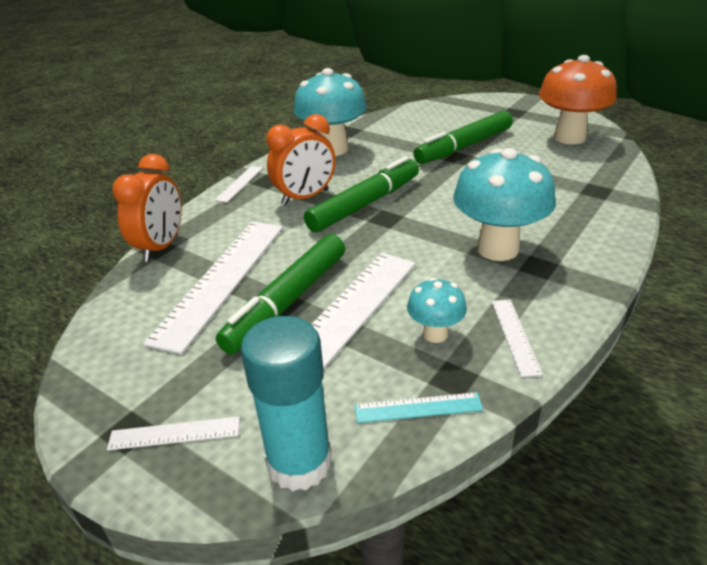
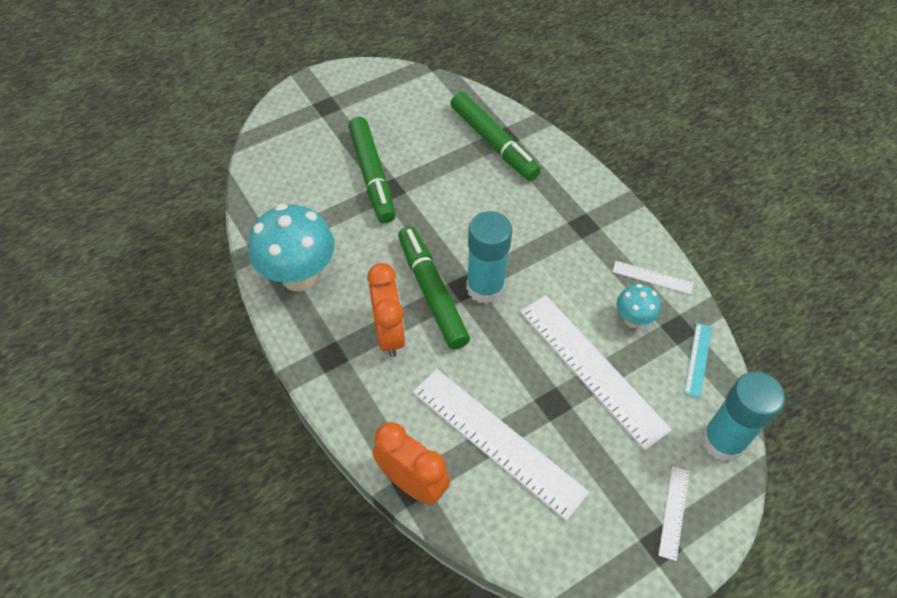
camera: 70 degrees left, 20 degrees up
(239, 183) = (320, 383): white ruler -> none
(288, 301) = (553, 399): green marker -> green marker (493, 143)
(394, 228) = (485, 287): none -> turquoise glue stick
(497, 249) = (551, 236): turquoise mushroom -> none
(569, 137) = (408, 101): orange mushroom -> none

